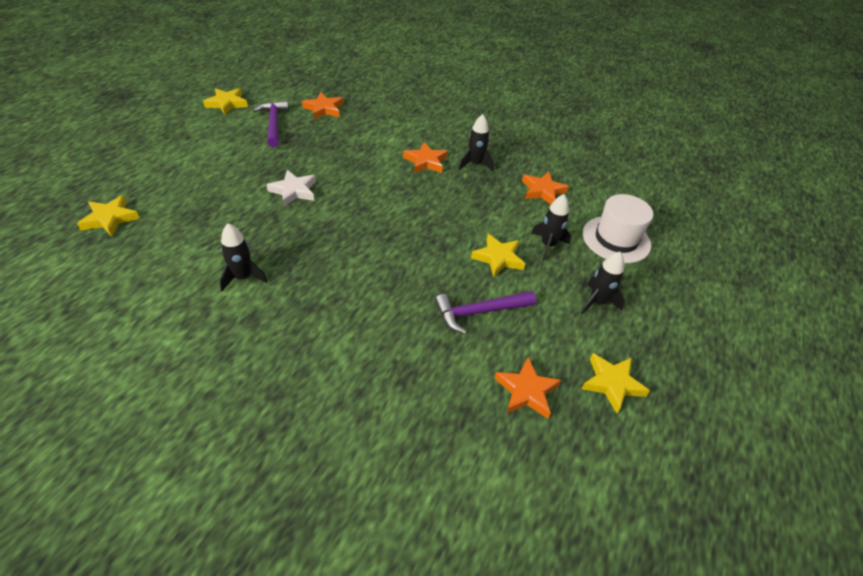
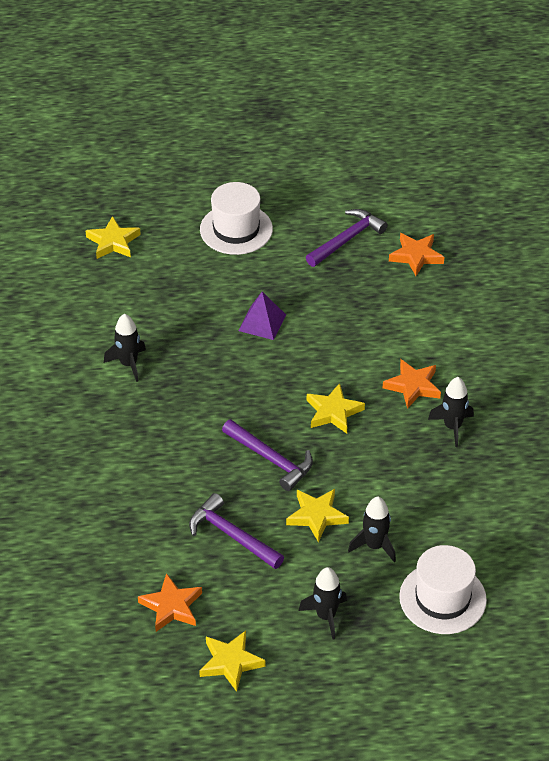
camera: 60 degrees right, 0 degrees up
(195, 158) = (236, 229): none -> white hat
(227, 103) = (340, 185): yellow star -> yellow star (333, 412)
(294, 191) = (262, 322): white star -> purple pyramid
(423, 252) = (270, 459): none -> purple hammer
(542, 191) = (465, 504): orange star -> none

